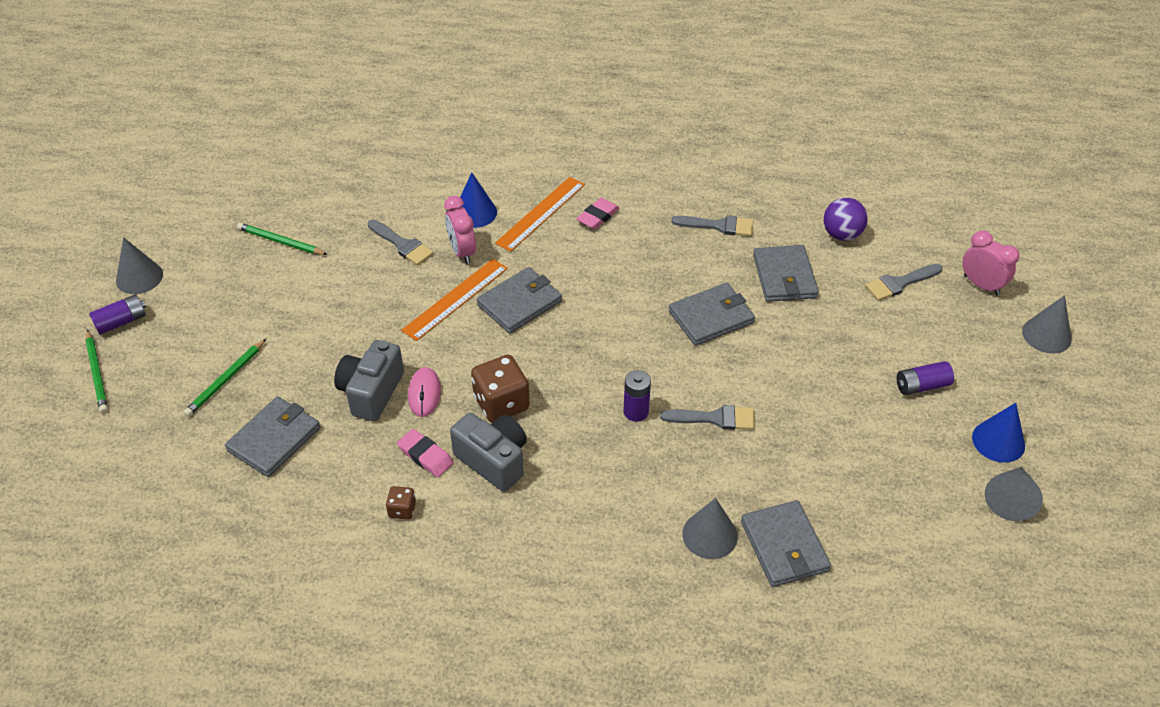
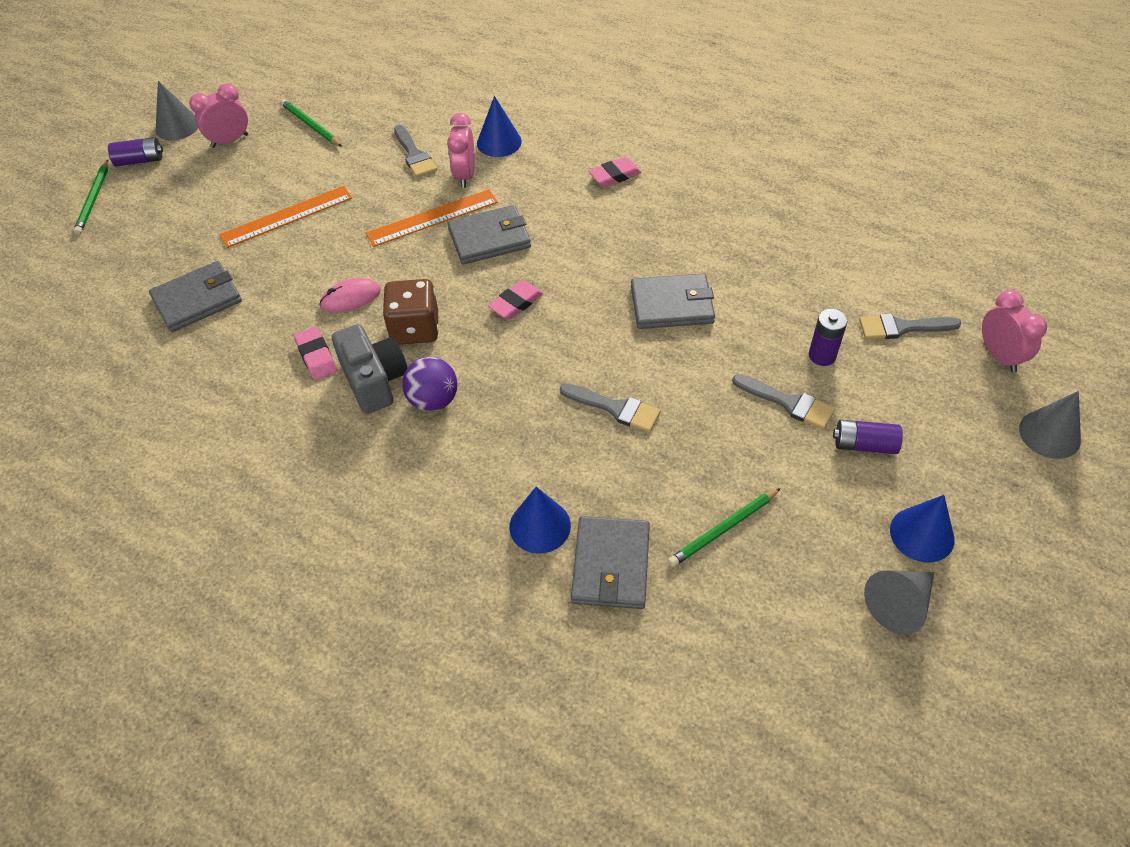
camera: 25 degrees right, 5 degrees up
(206, 278) = (230, 141): none -> pink clock
(226, 380) = (190, 235): green pencil -> green pencil (723, 529)
(371, 392) = (305, 282): grey camera -> none
(402, 510) = (265, 400): brown dice -> none
(424, 394) = (350, 298): pink mouse -> pink mouse turned 45 degrees clockwise
(540, 213) = (560, 158): orange ruler -> orange ruler (286, 216)
(578, 354) = (516, 303): none -> pink eraser
(636, 412) = (539, 376): purple battery -> purple battery (822, 355)
(709, 535) = (540, 526): grey cone -> blue cone
(718, 226) = (734, 216): grey brush -> grey brush (788, 403)
(784, 276) = (774, 285): grey wallet -> none
(841, 234) = (864, 259): purple ball -> purple ball (433, 400)

